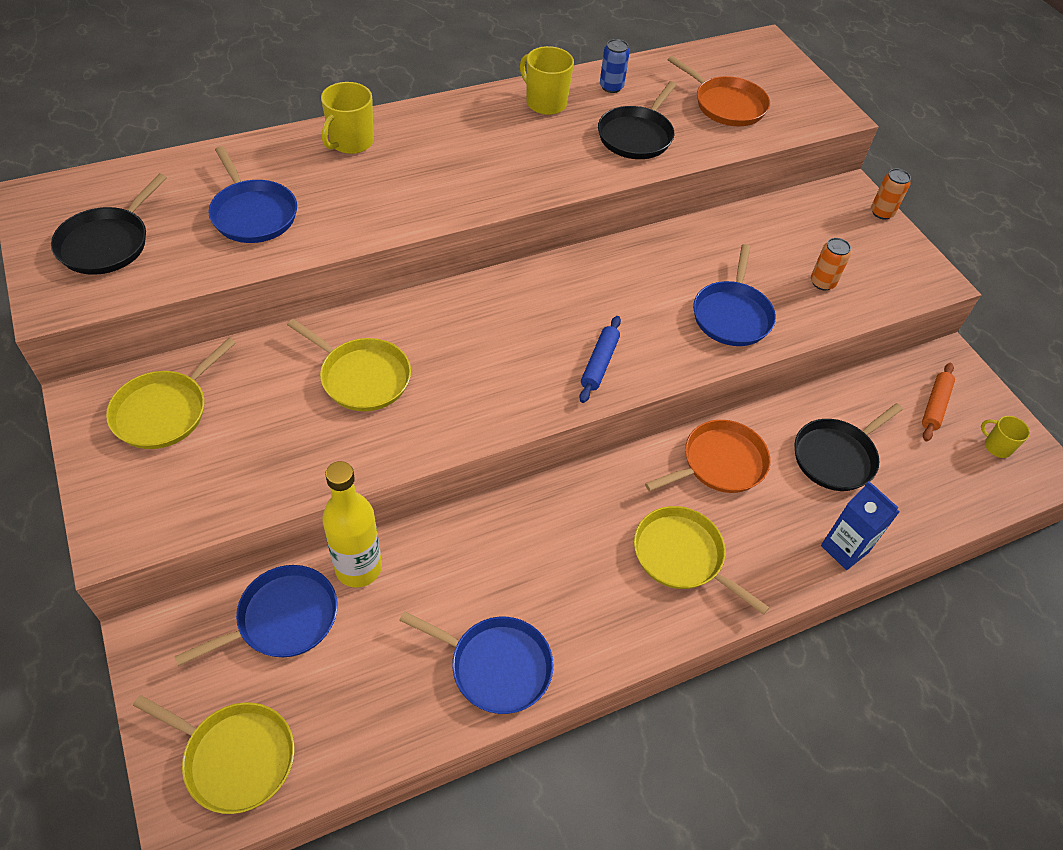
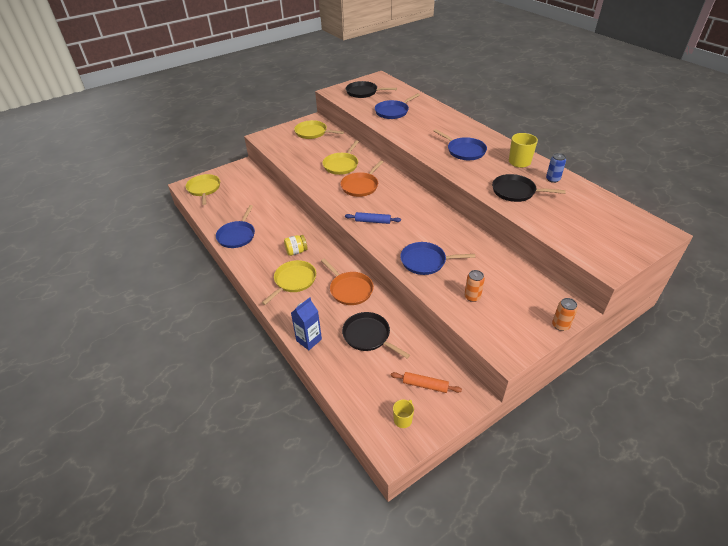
camera: 85 degrees right, 10 degrees down
(235, 757) = (204, 189): yellow pan -> yellow pan turned 150 degrees clockwise
(282, 618) = (252, 187): blue pan -> blue pan (464, 151)
(350, 142) = (449, 121): yellow mug -> none
(358, 568) = (274, 198): yellow bottle -> none
(588, 540) = (296, 251): none -> yellow jar
(726, 105) = (574, 220): orange pan -> orange pan (361, 186)

